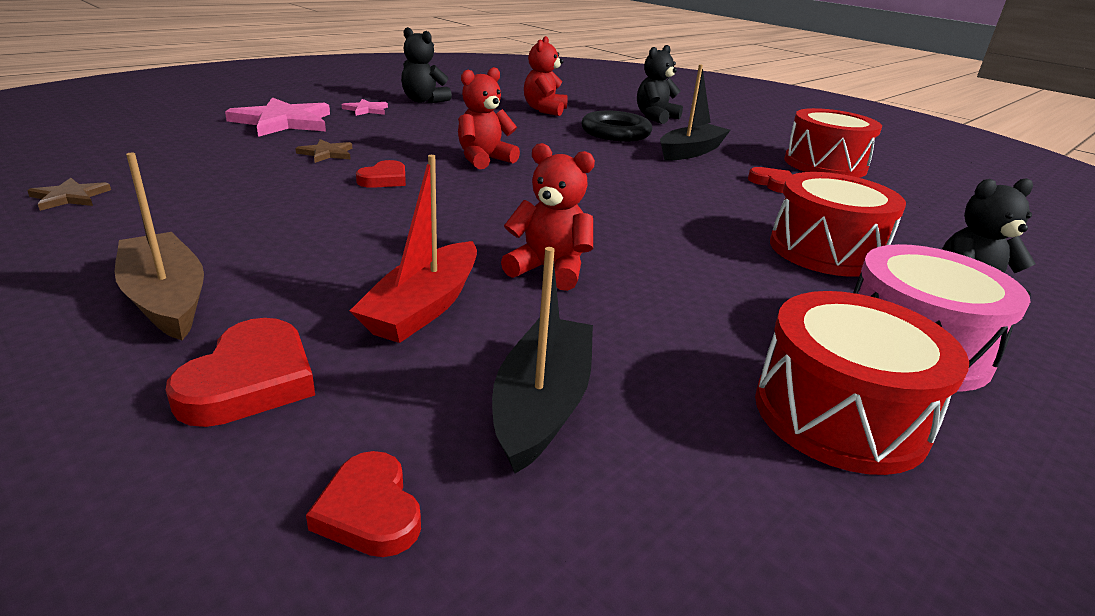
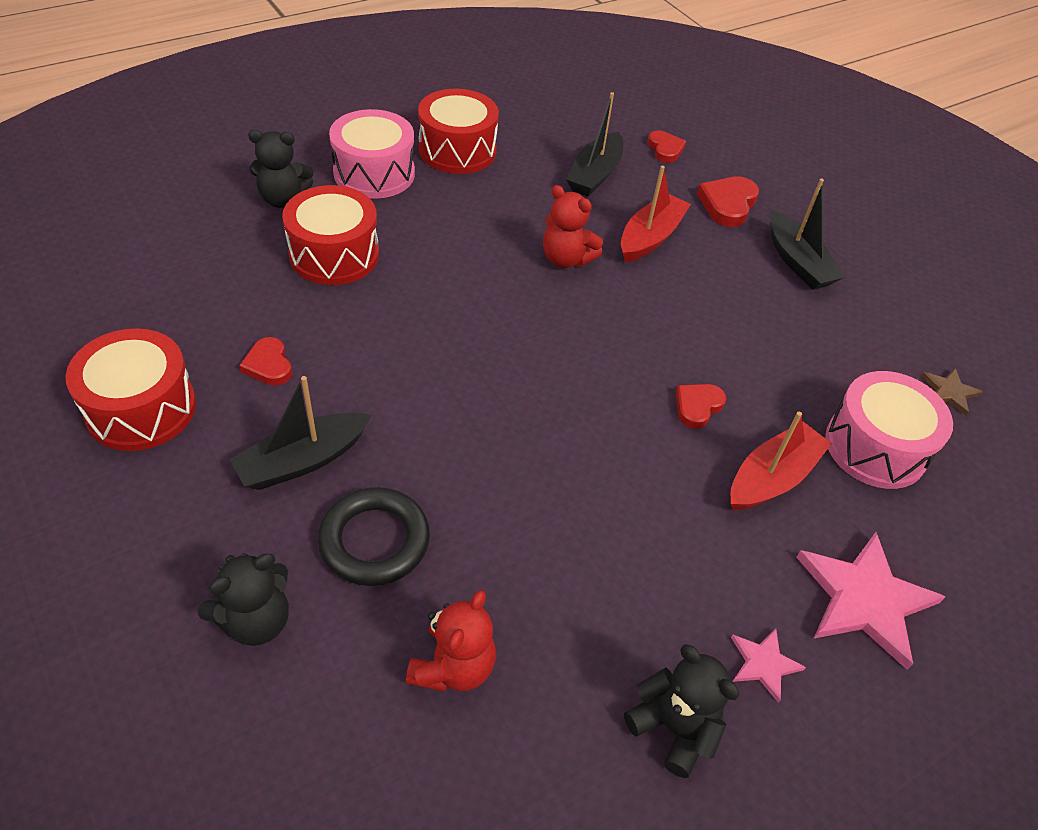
camera: 170 degrees left, 20 degrees up
(166, 299) = (797, 262): brown boat -> black boat
(210, 167) = (875, 447): none -> pink drum
(326, 153) = (772, 477): brown star -> red boat
(484, 159) = (590, 450): red teddy bear -> none

